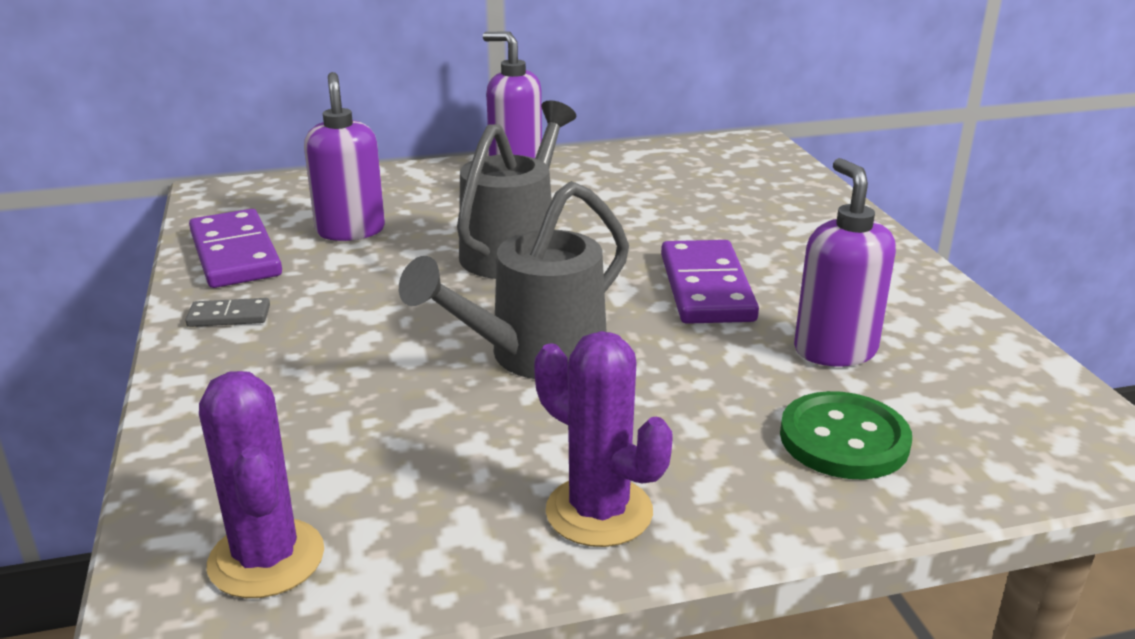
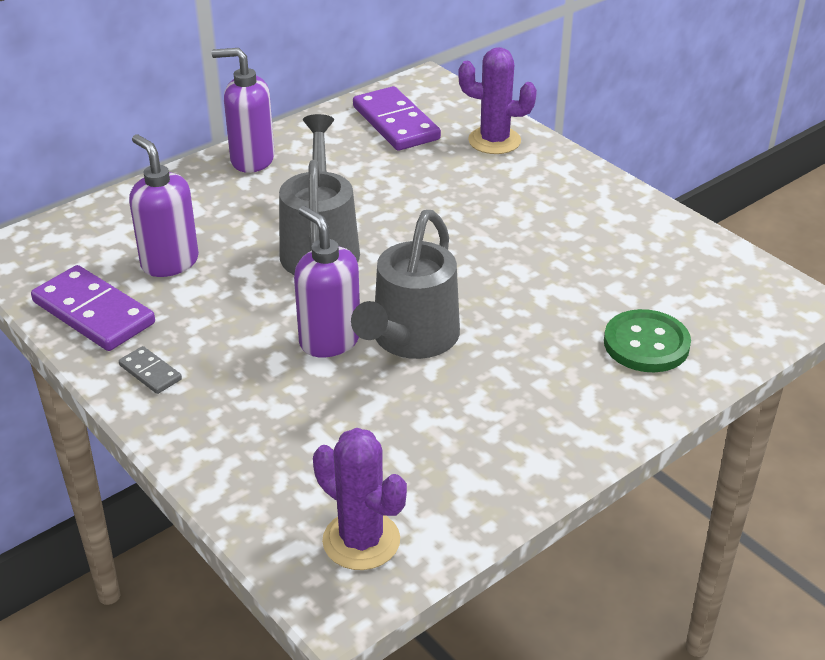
camera: 25 degrees left, 10 degrees up
(229, 316) = (150, 372): grey domino -> grey domino turned 75 degrees clockwise
(599, 512) = (537, 441): purple cactus -> purple cactus (494, 141)
(706, 288) = (486, 245): purple domino -> purple domino (396, 123)
(834, 350) = (602, 276): purple soap dispenser -> purple soap dispenser (329, 340)

